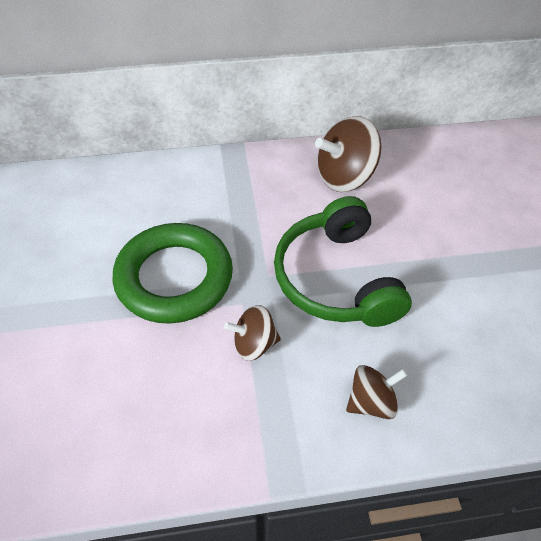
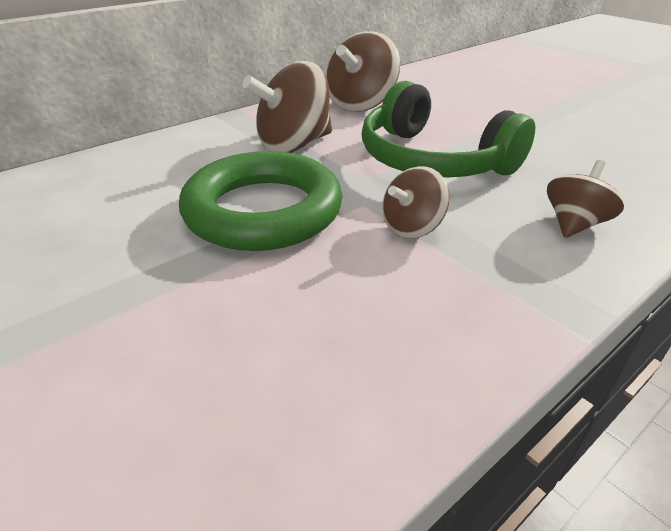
camera: 30 degrees left, 15 degrees down
(248, 211) = (294, 145): none -> brown spinning top

